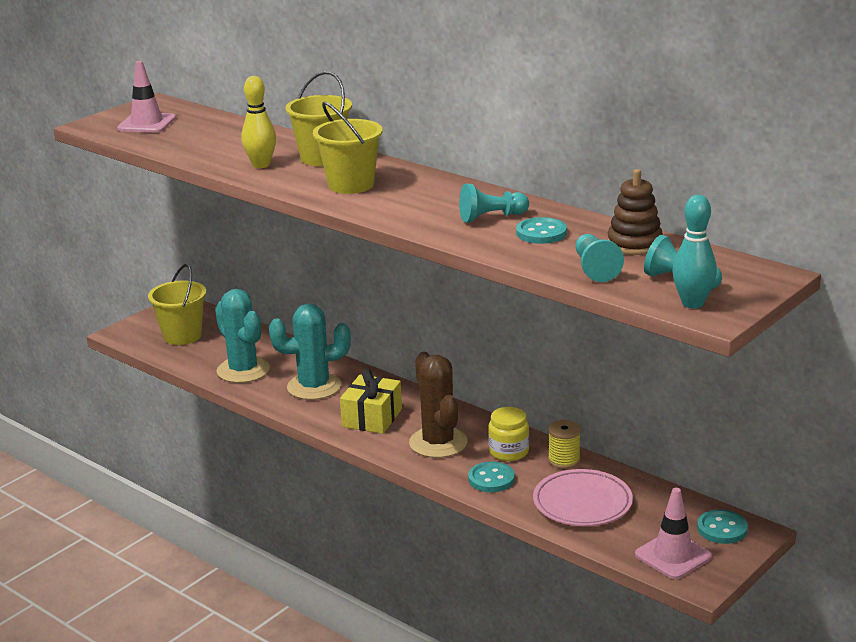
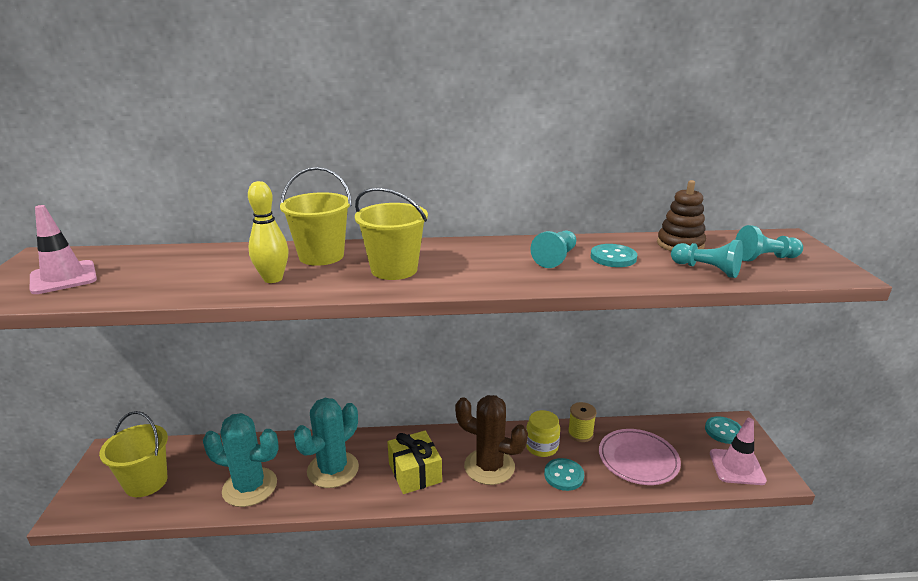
camera: 45 degrees left, 0 degrees up
(692, 303) = (811, 270): turquoise bowling pin -> none

